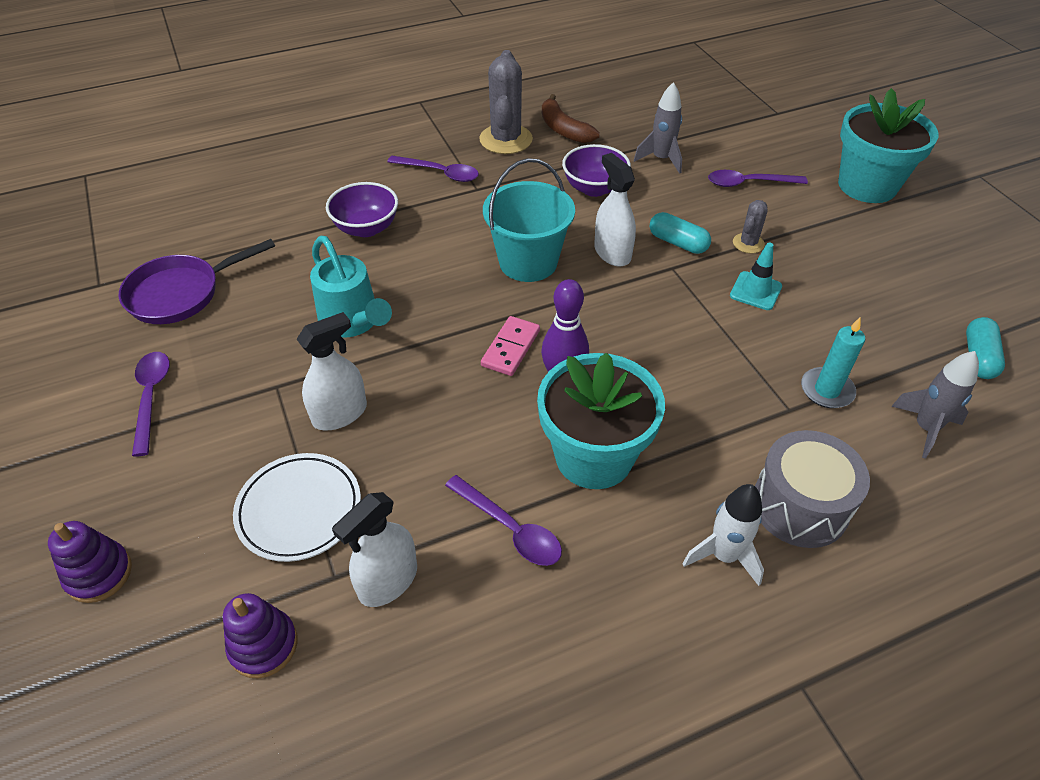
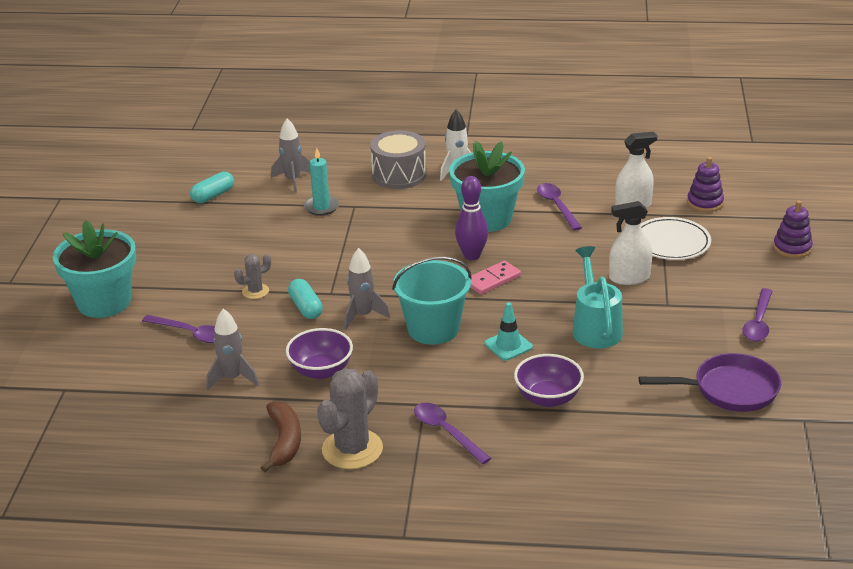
camera: 150 degrees left, 15 degrees down
(612, 253) = (363, 316): white spray bottle -> grey rocket
(755, 291) = (292, 263): turquoise traffic cone -> turquoise traffic cone (508, 345)

